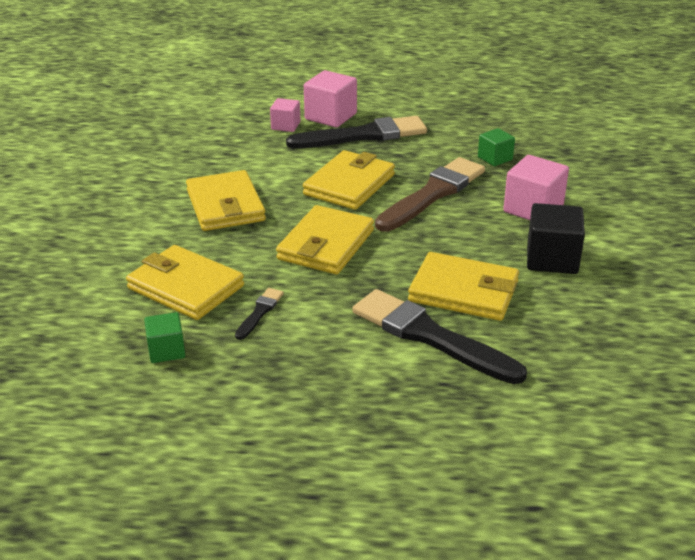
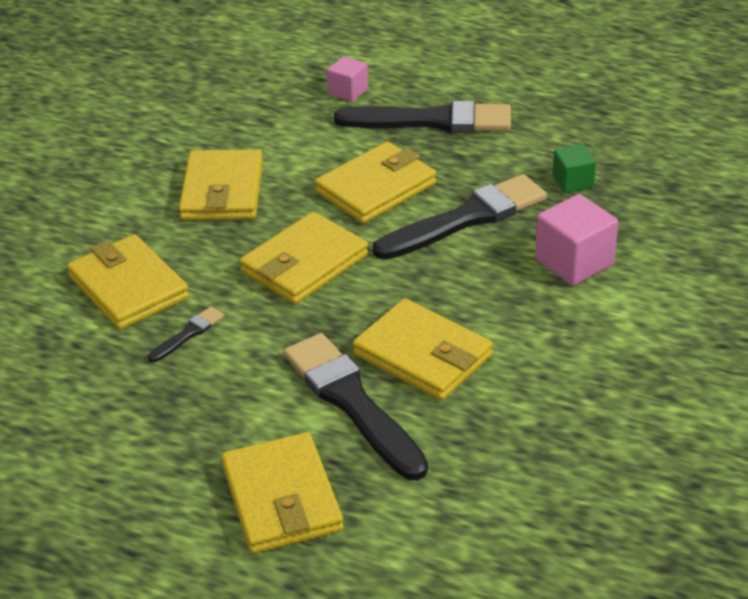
camera: 20 degrees right, 5 degrees up
(166, 350) = (72, 359): green cube -> none
(330, 116) = (408, 86): pink cube -> none
(419, 421) = (282, 498): none -> yellow wallet
(433, 194) = (466, 218): brown brush -> black brush
(552, 259) = (552, 334): black cube -> none

